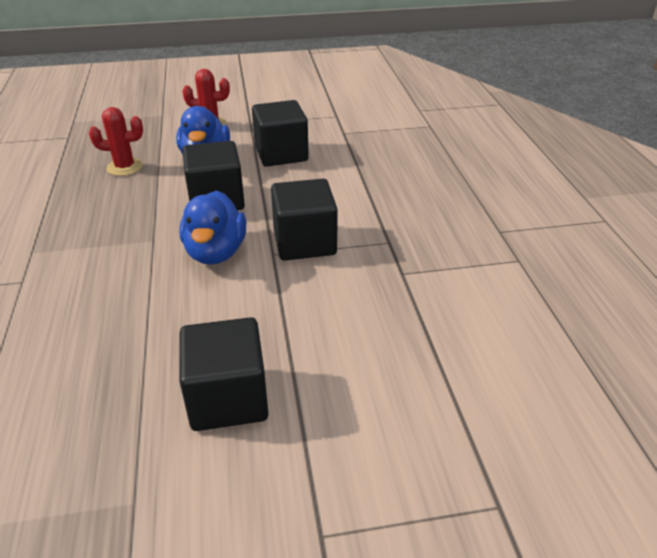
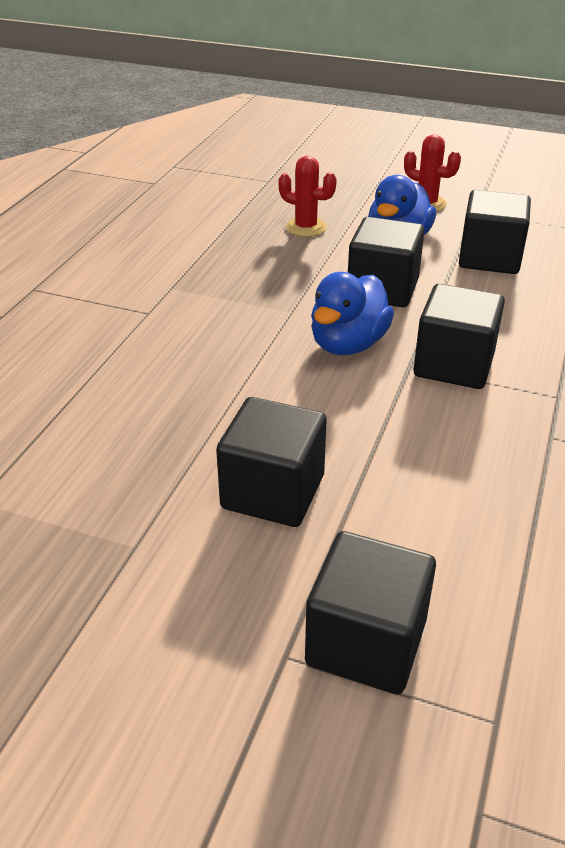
camera: 30 degrees right, 0 degrees up
(375, 491) = (366, 642): none -> black cube

